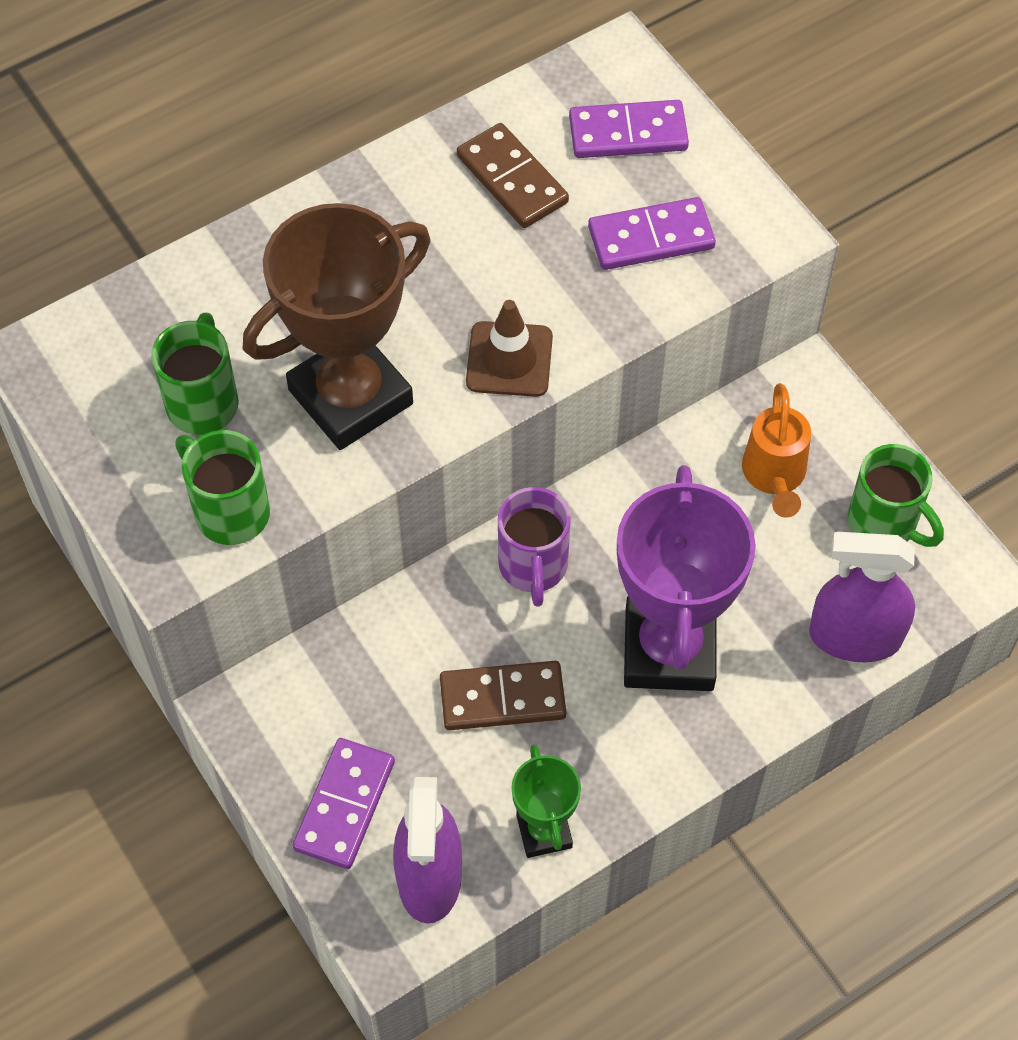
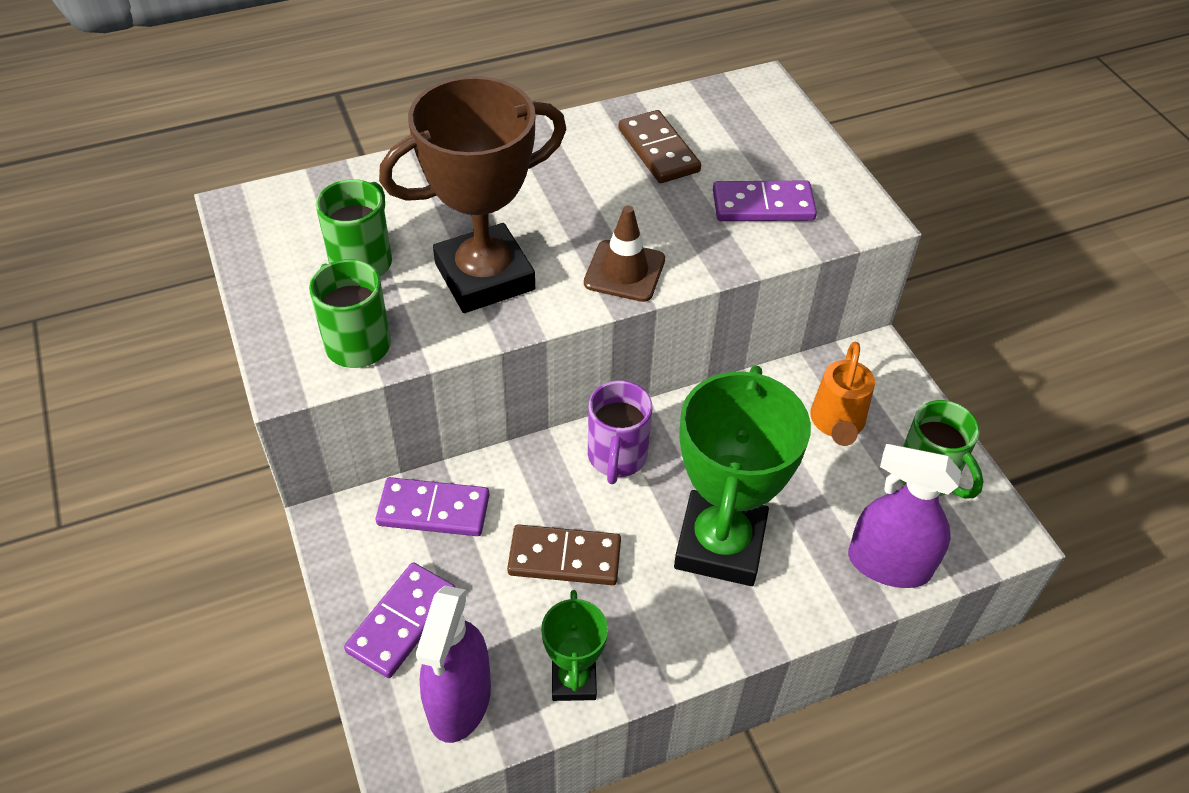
camera: 10 degrees right, 10 degrees down
(628, 133) = (758, 135): purple domino -> purple domino (433, 510)
(669, 649) = (720, 544): purple trophy -> green trophy

